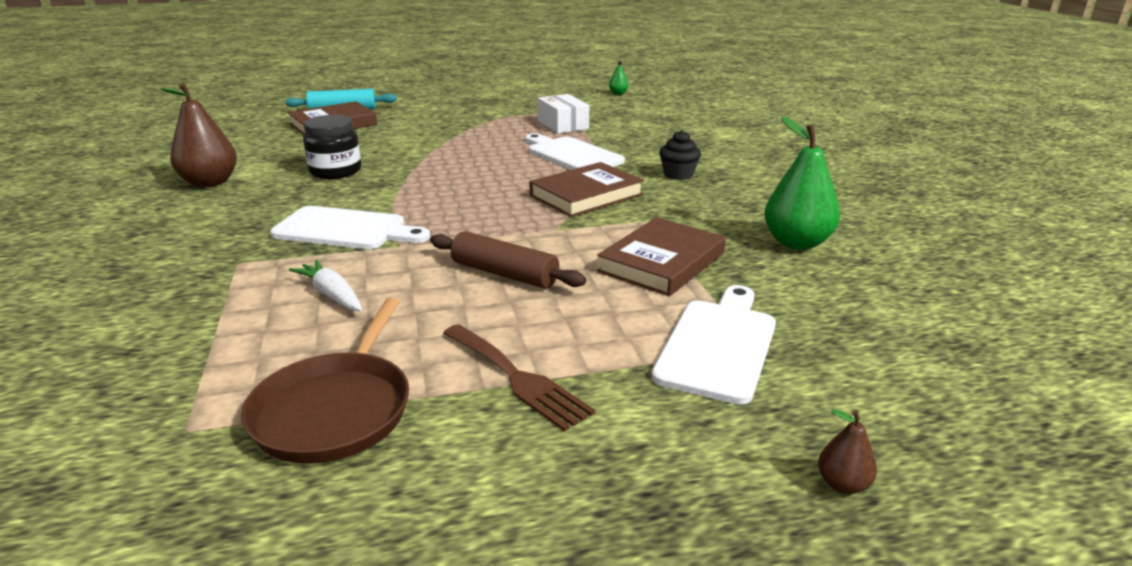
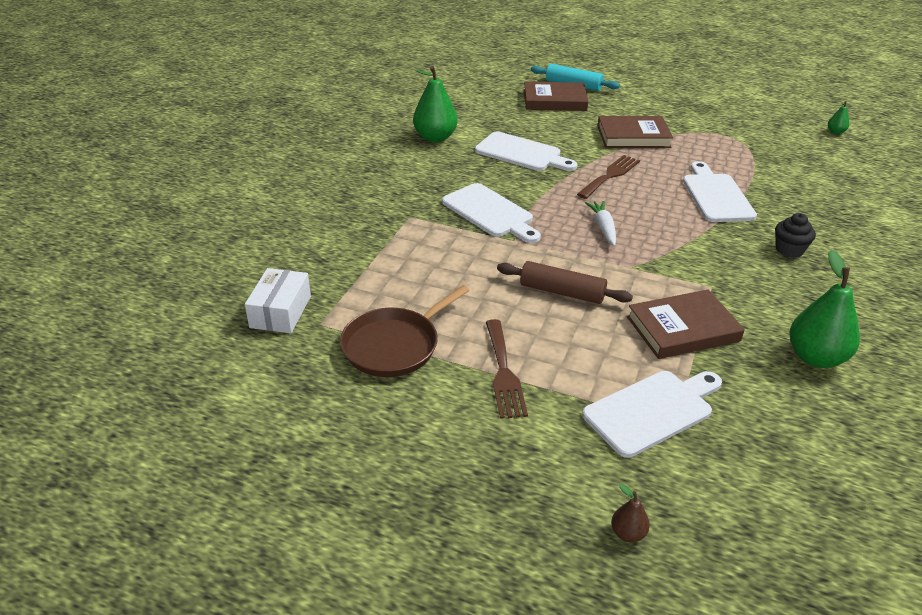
camera: 35 degrees right, 10 degrees up
(210, 183) = (435, 137): brown pear -> green pear
(332, 295) = (445, 264): white carrot -> white carrot (603, 228)
(335, 171) = (521, 153): black jar -> white cutting board
(453, 165) = (610, 175): none -> brown fork
(504, 274) = (562, 292): brown rolling pin -> brown rolling pin turned 45 degrees counterclockwise
(563, 125) = (741, 157): white box -> white box (280, 312)
(586, 195) = (687, 243): brown book -> brown book (633, 136)

